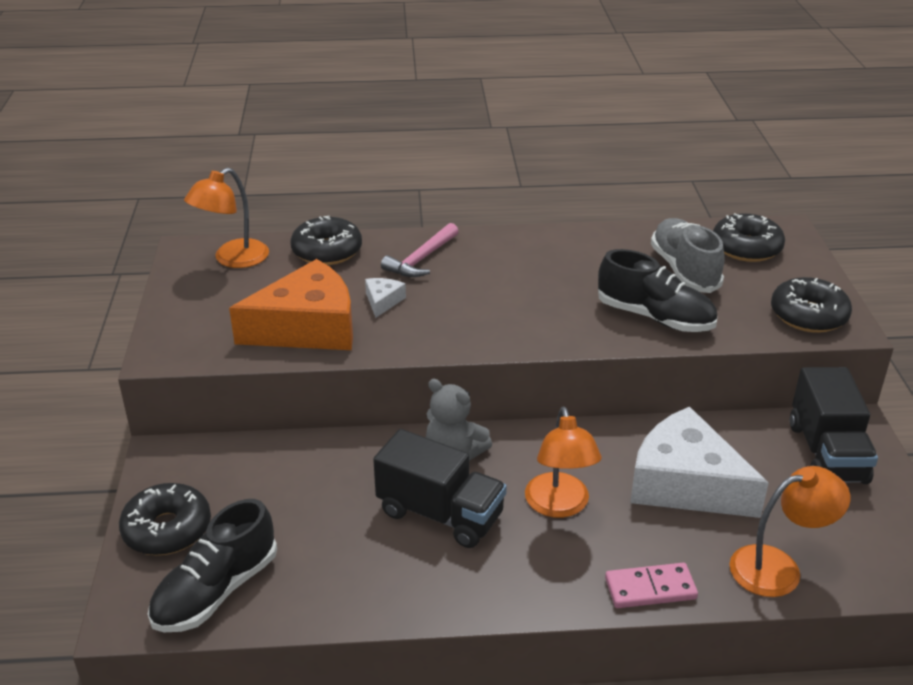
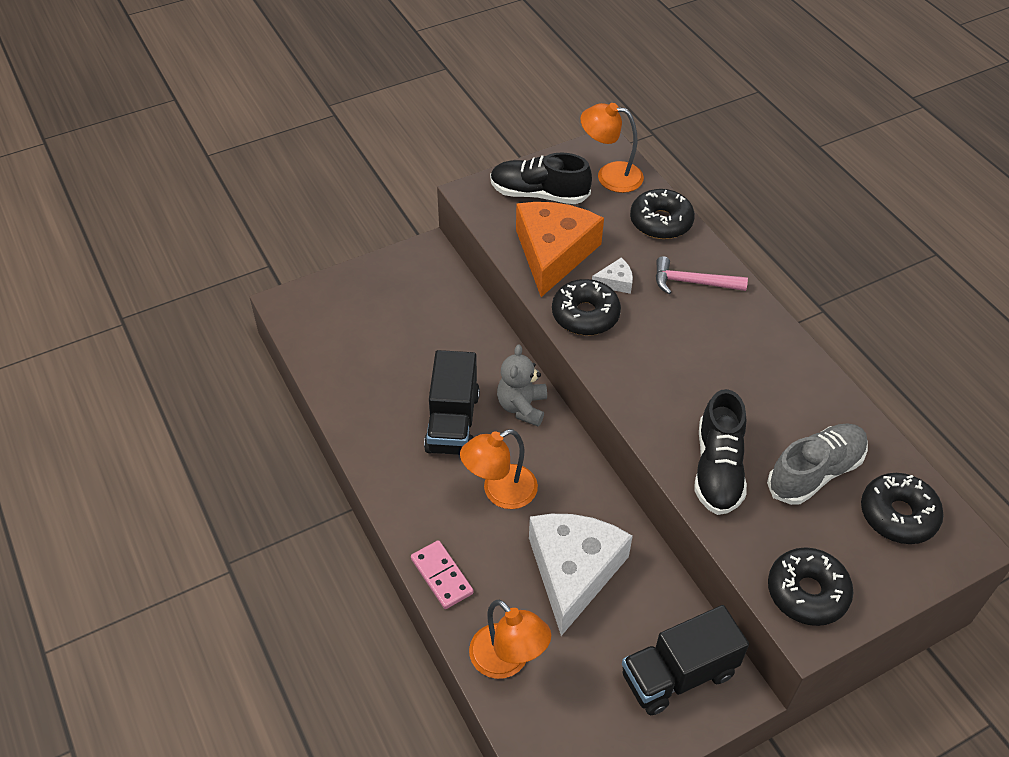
camera: 65 degrees right, 15 degrees up
(167, 529) = (364, 286): black donut -> black donut (585, 315)
(216, 591) = (325, 334): black shoe -> black shoe (539, 194)
(307, 327) = (553, 253): orange cheese -> orange cheese turned 120 degrees counterclockwise

